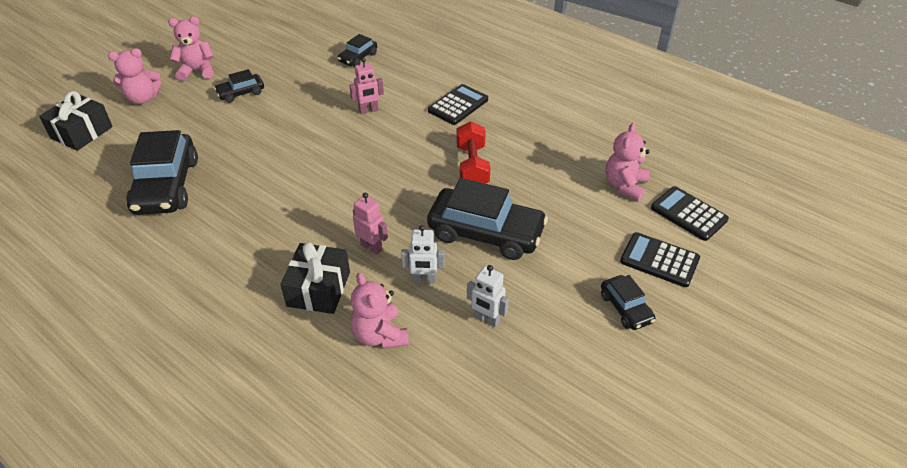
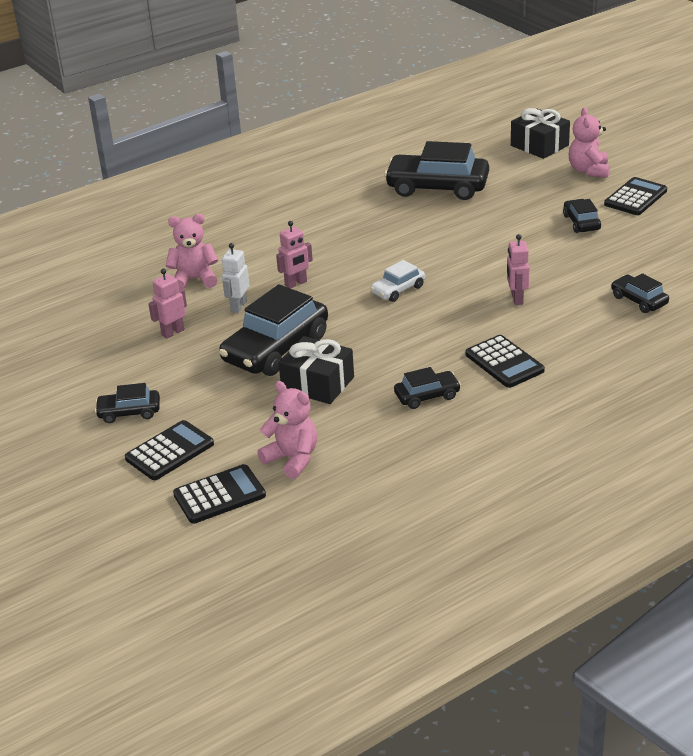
camera: 110 degrees right, 10 degrees down
(197, 71) = (635, 197): pink teddy bear -> black calculator
(319, 289) = (263, 255): black gift -> black gift (317, 384)
(368, 176) = (398, 290): none -> white car
(472, 167) = (381, 355): red dumbbell -> none
(486, 319) = (173, 332): white robot -> pink robot
(515, 134) = (427, 396): none -> black car

